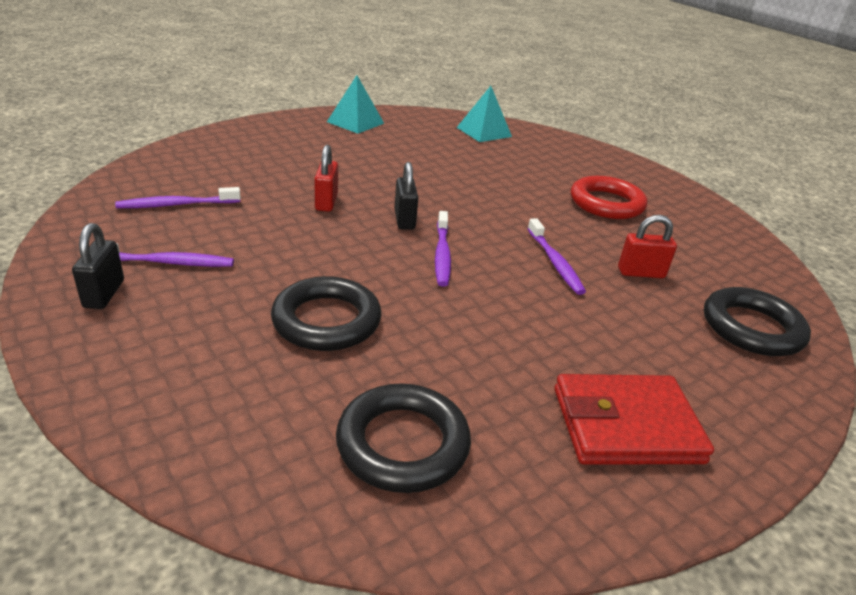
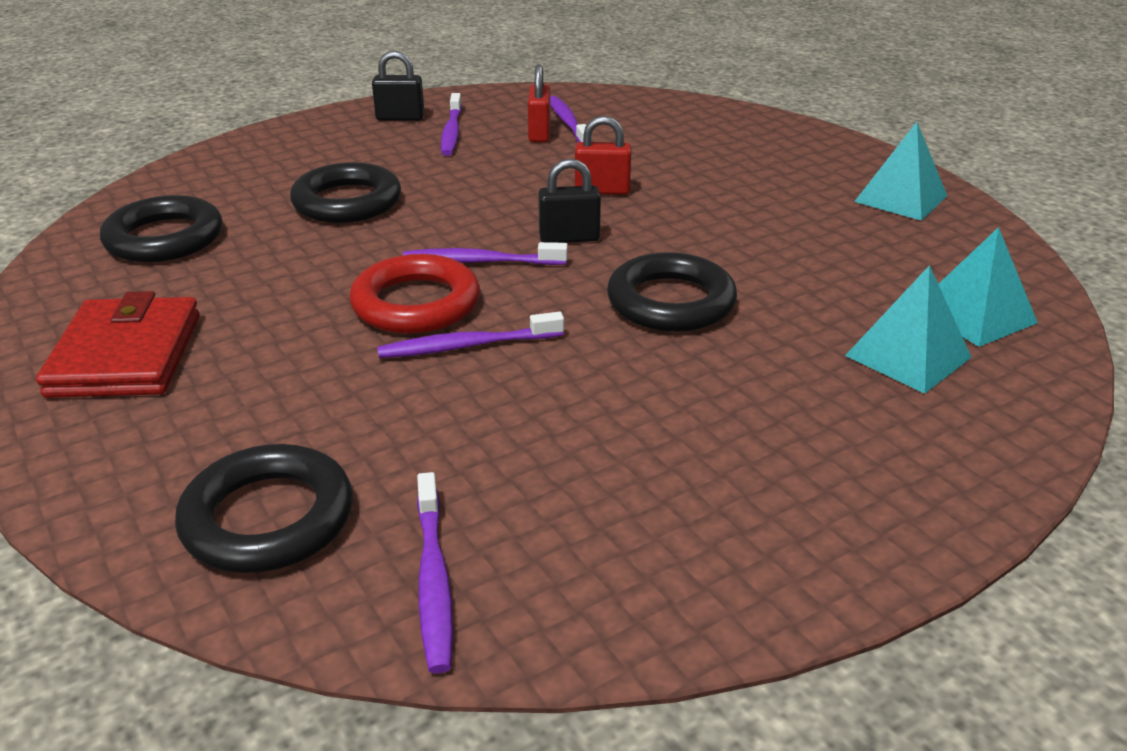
camera: 95 degrees right, 0 degrees up
(486, 196) = (671, 302): none -> black ring
(525, 151) = (908, 356): none -> turquoise pyramid
(606, 203) = (696, 430): red ring -> red ring (416, 303)
(641, 273) = (439, 426): red padlock -> red padlock (539, 134)
(754, 275) = (433, 580): none -> purple toothbrush

